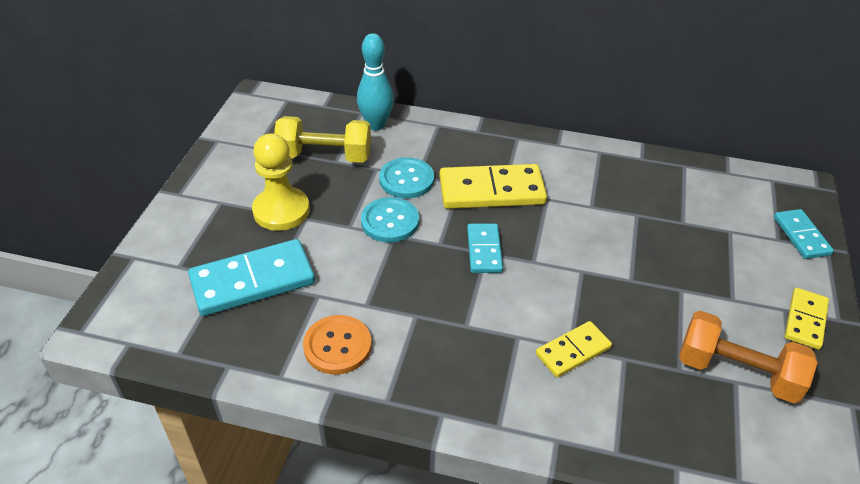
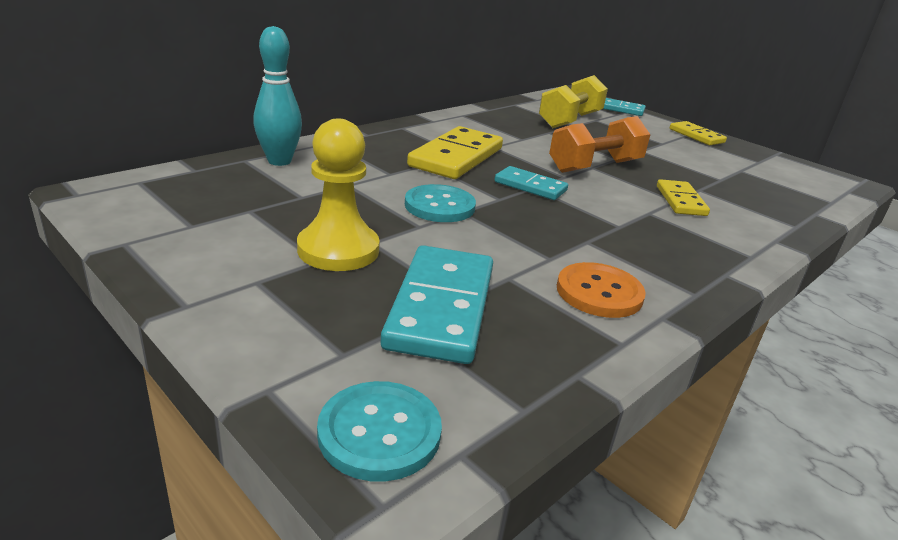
camera: 60 degrees left, 15 degrees down
(325, 156) = (284, 198): yellow dumbbell -> yellow dumbbell (570, 120)
(406, 179) = (388, 179): turquoise button -> turquoise button (379, 432)
(737, 372) = (732, 166): orange dumbbell -> orange dumbbell (595, 166)

